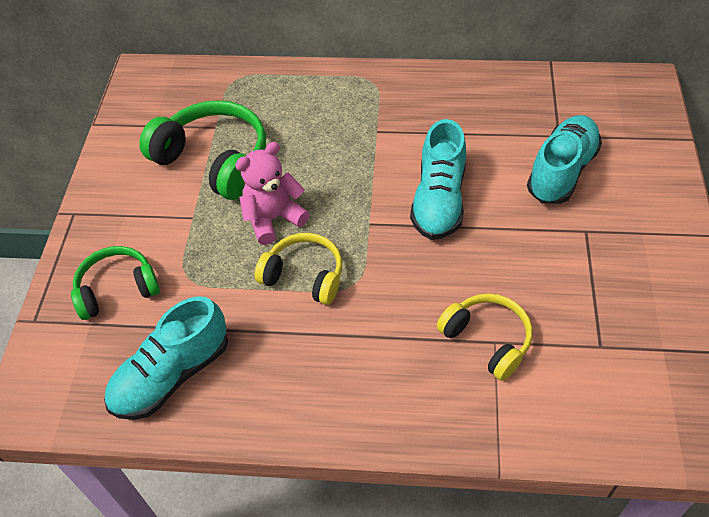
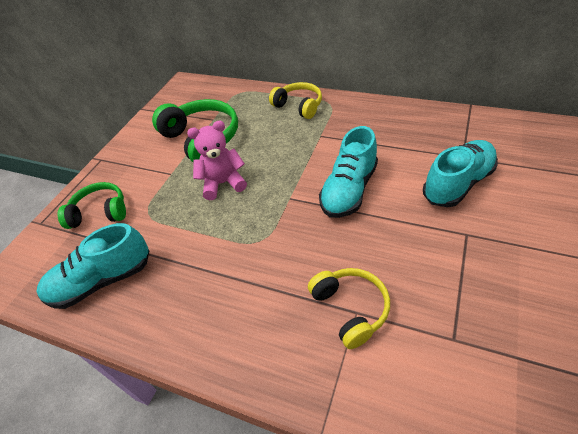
camera: 20 degrees right, 5 degrees down
(304, 276) = (226, 227): yellow headphones -> yellow headphones (299, 106)

